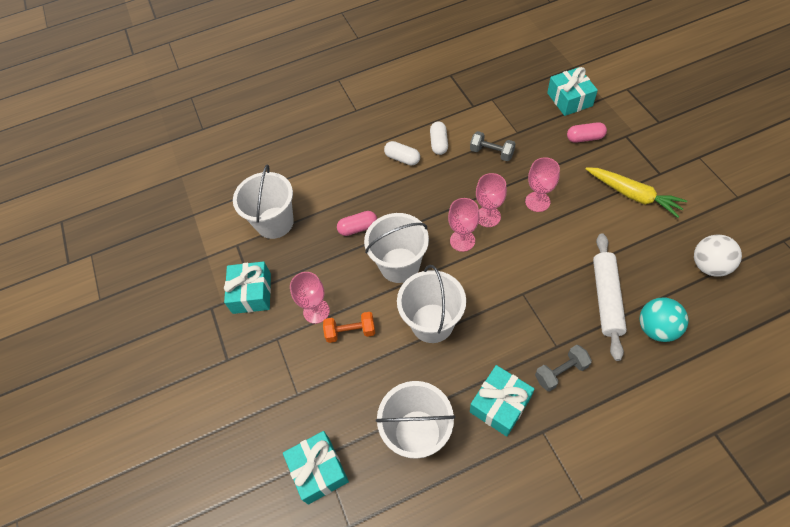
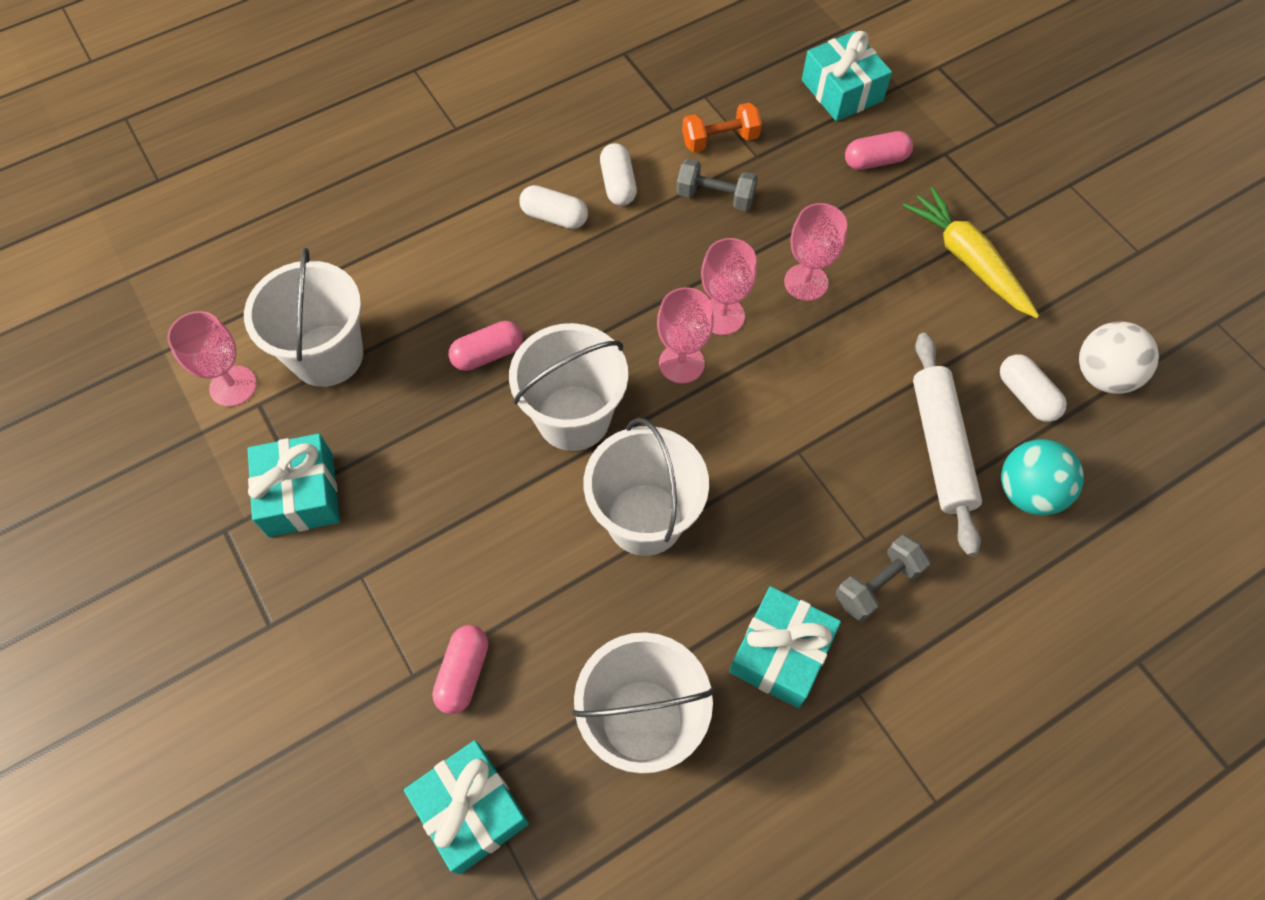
camera: 15 degrees left, 5 degrees up
(316, 311) = (429, 517): pink goblet -> pink goblet (233, 386)
(324, 396) = (463, 673): none -> pink capsule
(351, 332) = (498, 549): orange dumbbell -> orange dumbbell (720, 140)
(633, 195) = (967, 259): yellow carrot -> yellow carrot turned 150 degrees counterclockwise
(661, 274) = (1026, 396): none -> white capsule

